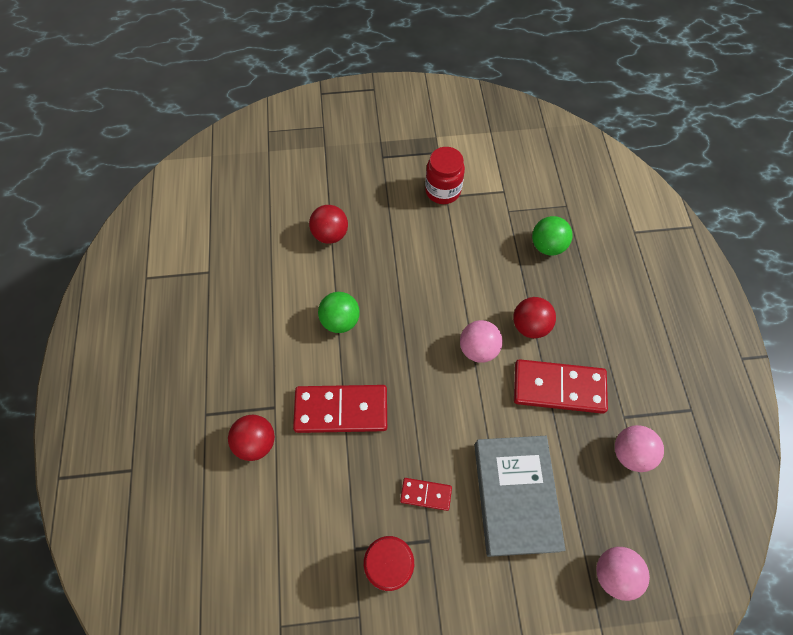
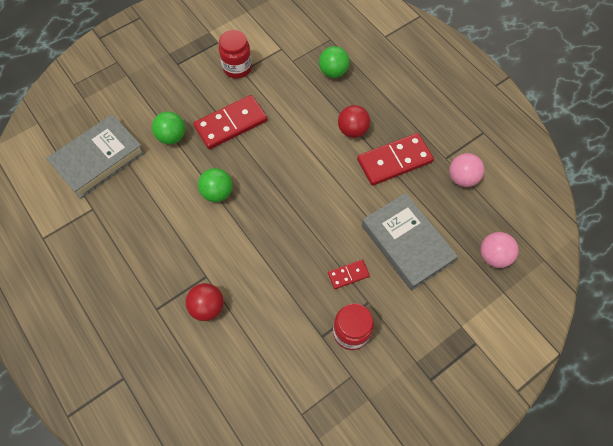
camera: 30 degrees left, 0 degrees up
(245, 222) = (99, 159): none -> grey book
(330, 234) = (172, 137): red ball -> green ball
(341, 410) = (256, 252): red domino -> red domino (231, 124)
(478, 349) = (327, 163): pink ball -> none

